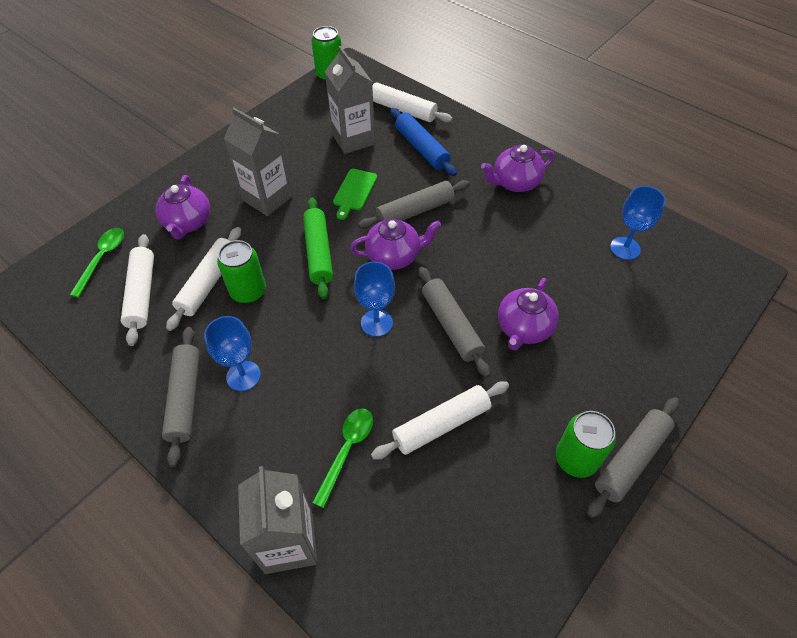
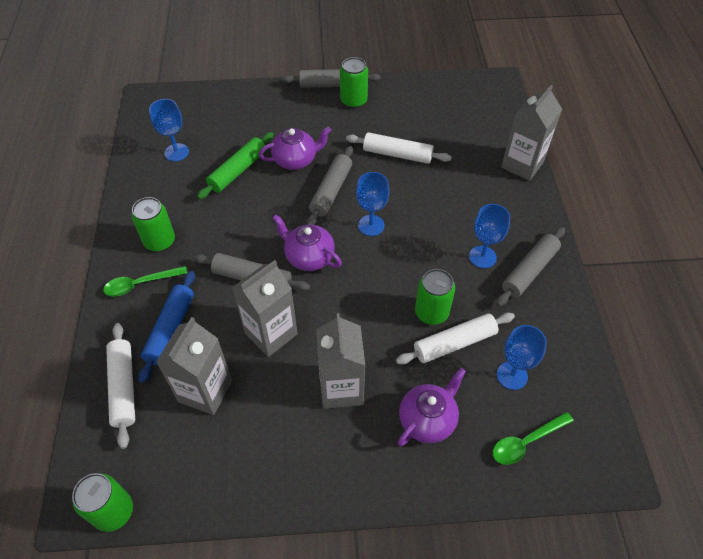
camera: 135 degrees left, 0 degrees up
(142, 293) = (512, 375): white rolling pin -> blue goblet
(318, 252) = (354, 302): green rolling pin -> green rolling pin (238, 171)
(347, 450) = (458, 178): green spoon -> green spoon (140, 284)
(354, 192) = (271, 333): green cutting board -> grey carton
(515, 183) = (160, 241): purple teapot -> green can

